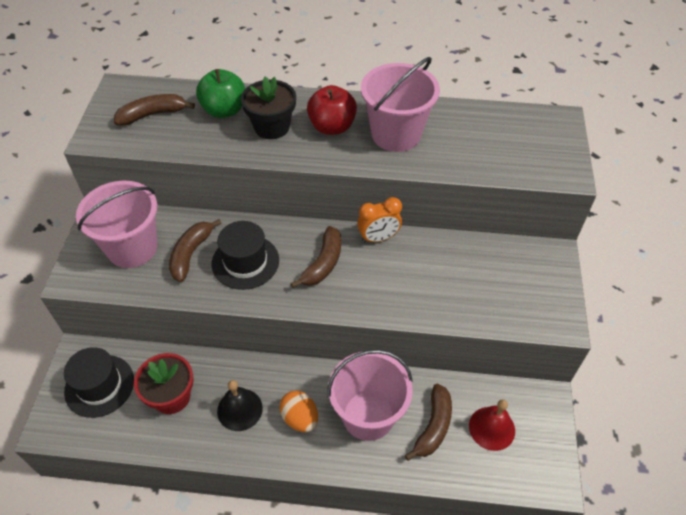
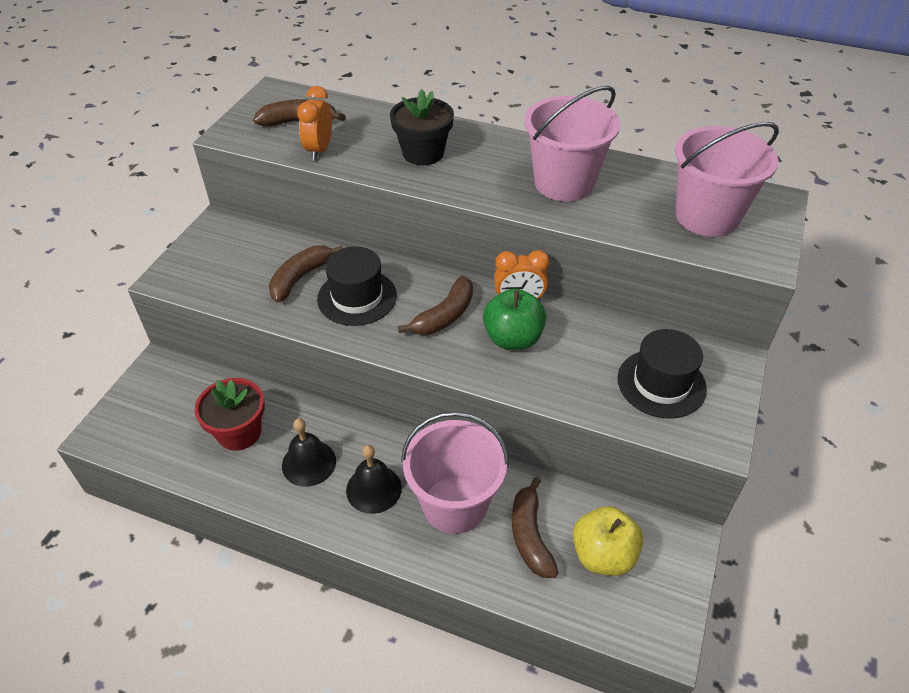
camera: 15 degrees right, 5 degrees down
(99, 385) = (167, 403): black hat -> black hat (661, 383)
(132, 248) = (240, 260): pink bucket -> pink bucket (707, 216)
(181, 140) = (319, 150): none -> orange clock
(224, 110) = (377, 129): green apple -> green apple (513, 338)
(300, 418) = (373, 489): orange egg -> black bell
(332, 127) = (491, 164): red apple -> none
(433, 426) = (530, 536): brown banana -> brown banana turned 135 degrees clockwise
(492, 428) = (603, 555): red bell -> yellow apple

